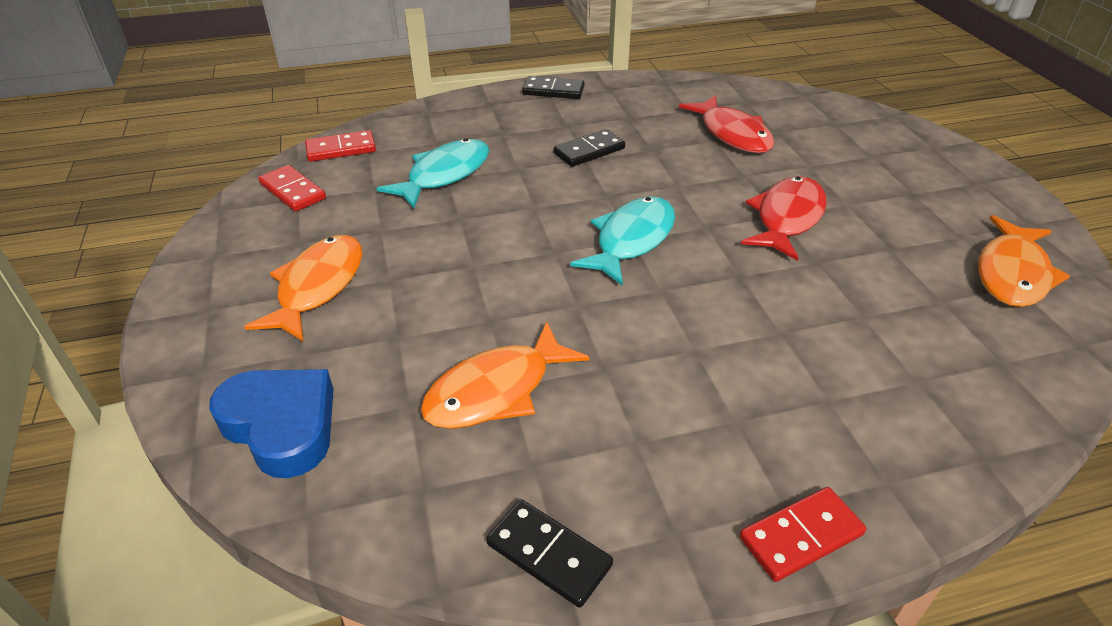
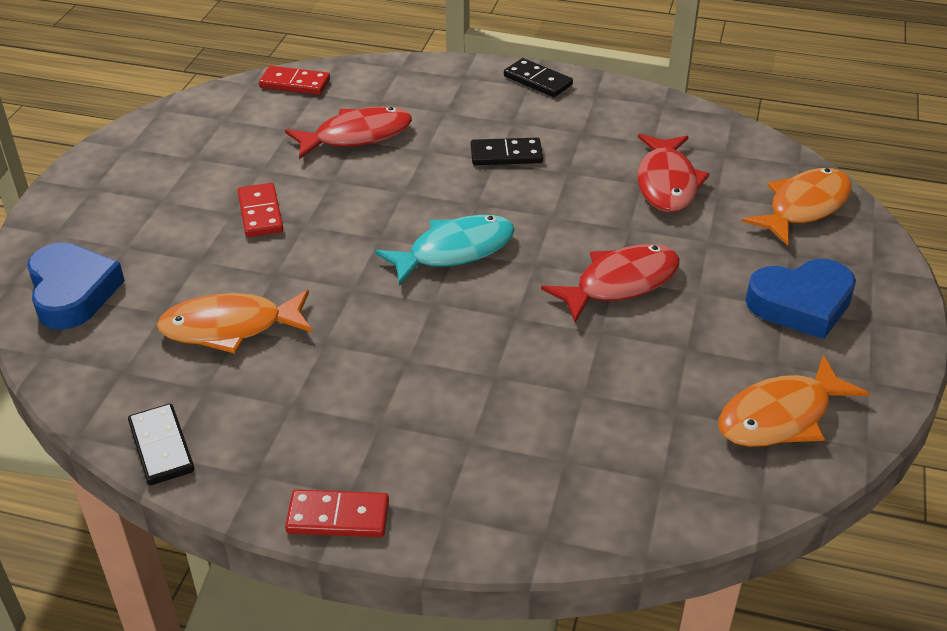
camera: 30 degrees right, 0 degrees up
(292, 191) = (225, 111): red domino -> red domino (260, 213)
(318, 286) = (177, 199): orange fish -> orange fish (804, 207)
(444, 175) = (357, 136): turquoise fish -> red fish
(922, 187) = (801, 304): none -> blue heart

